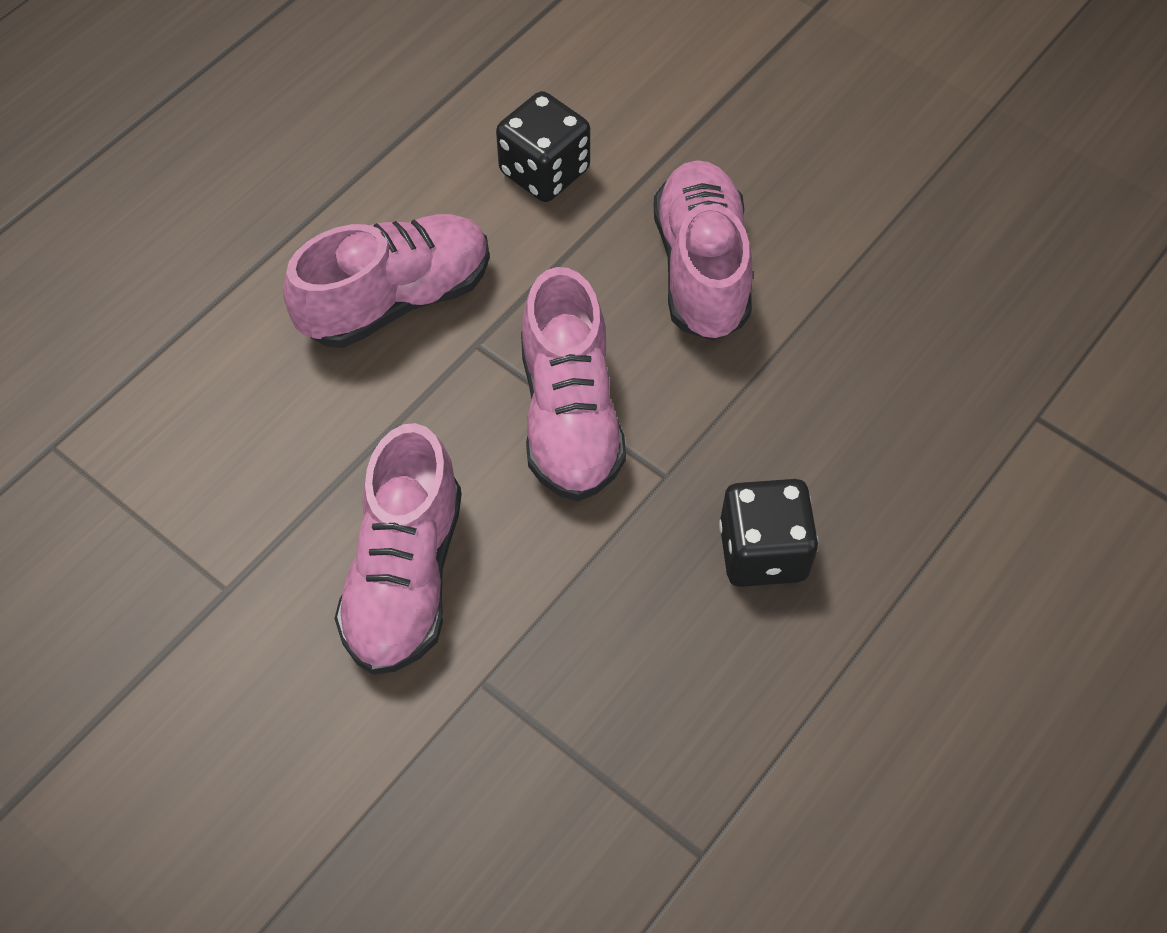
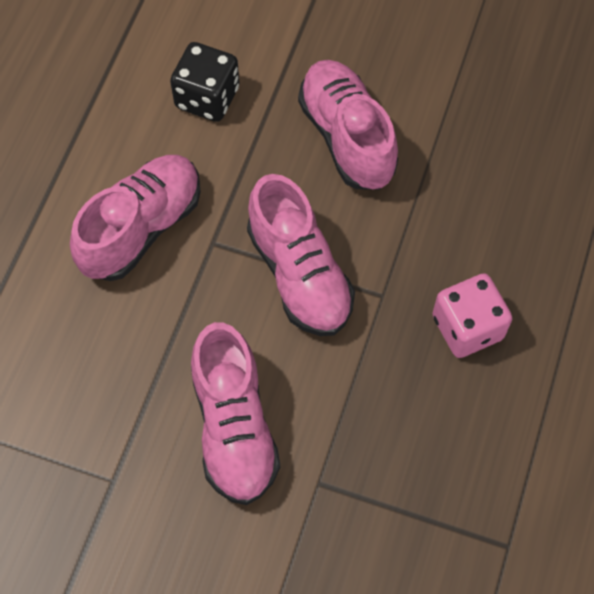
camera: 20 degrees left, 5 degrees up
(762, 552) = (467, 327): black dice -> pink dice

